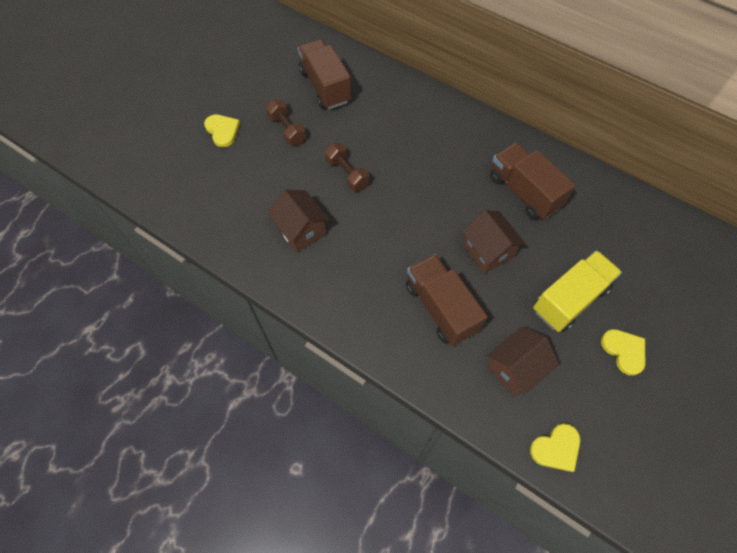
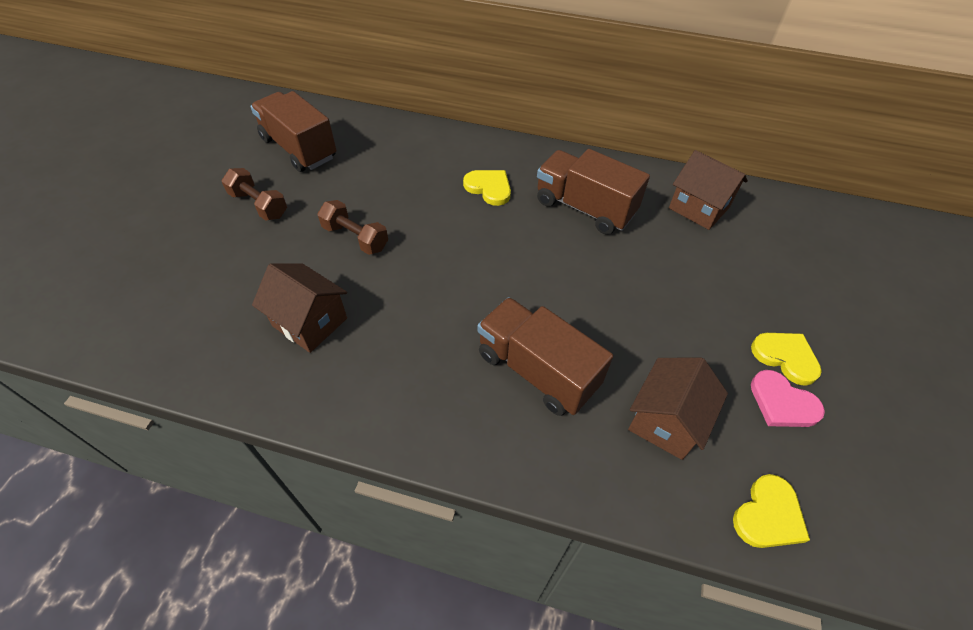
camera: 20 degrees left, 10 degrees down
(222, 131) = (166, 225): yellow heart -> yellow heart (489, 188)
(488, 251) = (569, 284): brown house -> brown house (698, 208)
(570, 299) = (692, 314): yellow truck -> none
(604, 381) = (782, 403): none -> pink heart

